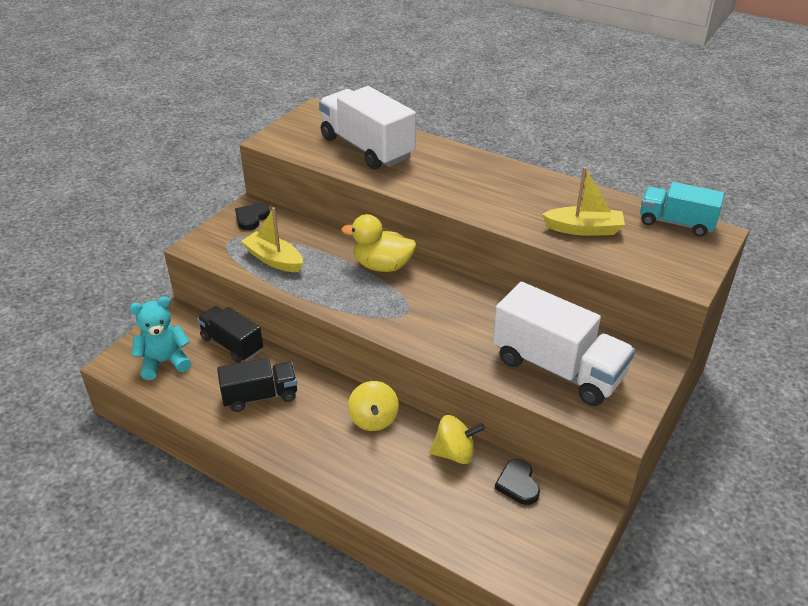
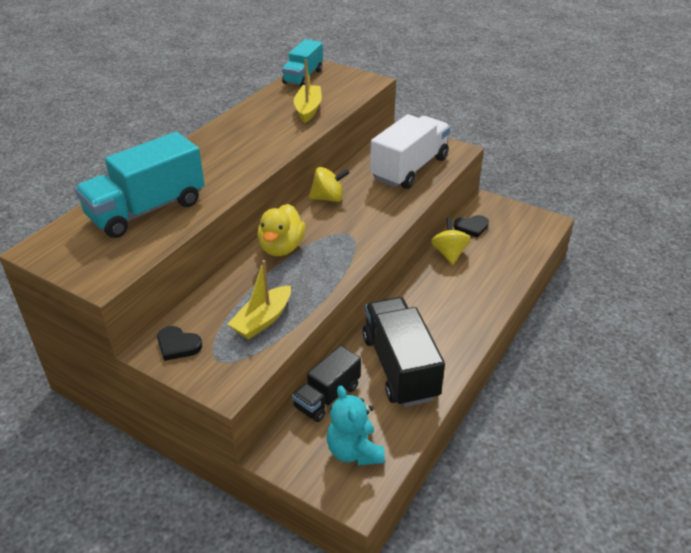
camera: 90 degrees left, 0 degrees up
(260, 396) = (400, 367): black truck -> black truck, size x1.63
(367, 148) = (146, 210): white truck -> turquoise truck
(373, 419) = (420, 295): yellow spinning top -> yellow spinning top (328, 198)

